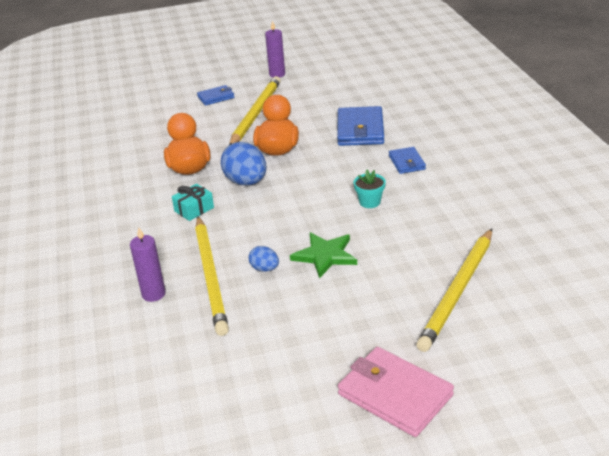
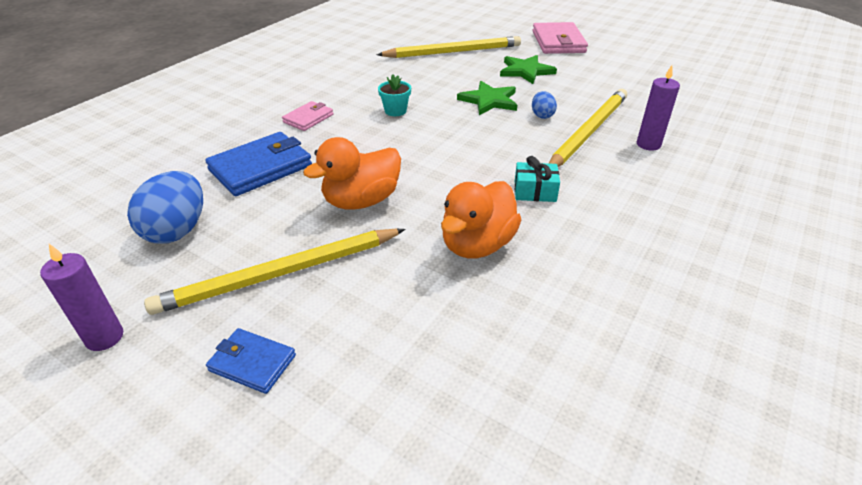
camera: 135 degrees left, 5 degrees up
(246, 182) = (449, 187): blue egg -> blue egg (177, 230)
(352, 313) = (525, 71): none -> green star
(407, 162) = (308, 118): blue wallet -> pink wallet

